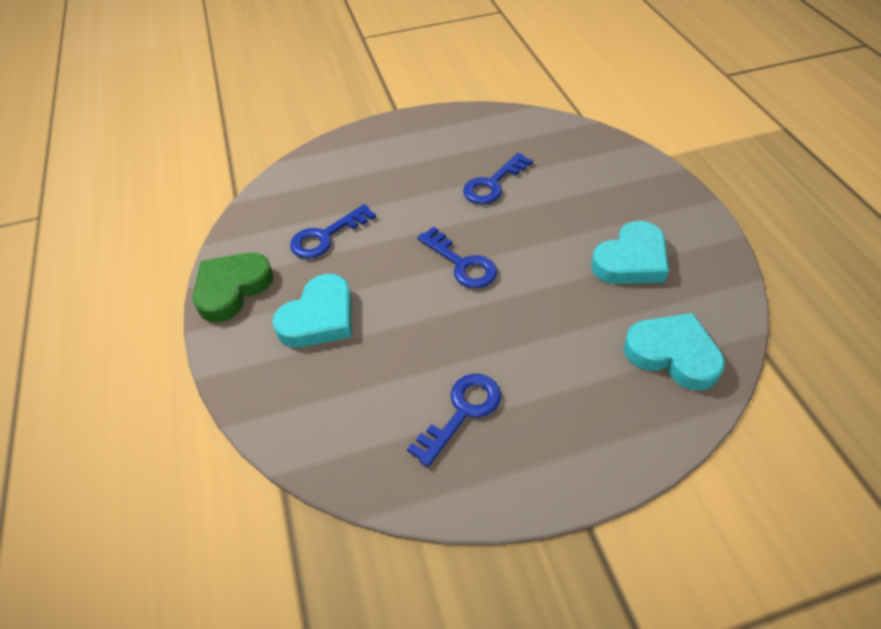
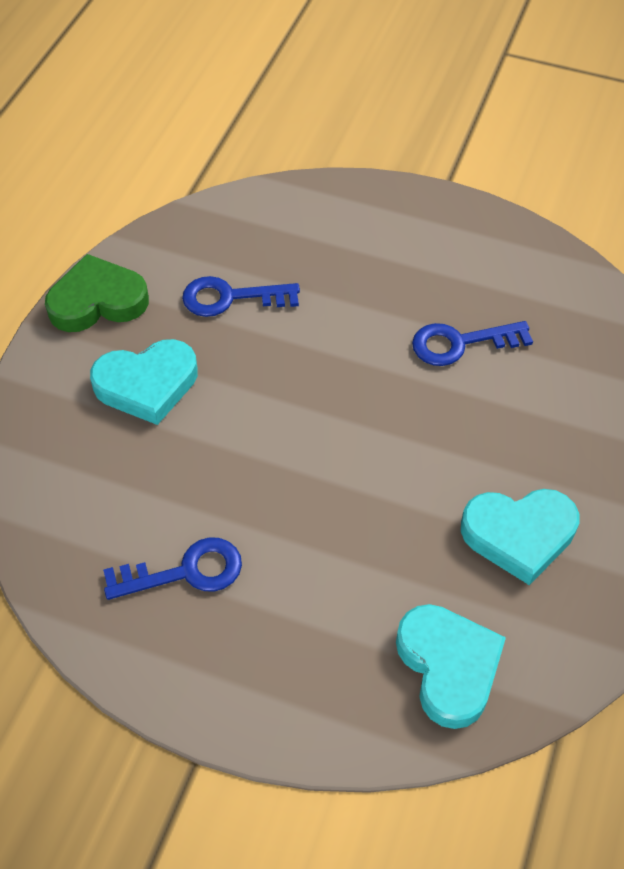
camera: 35 degrees right, 5 degrees up
(462, 264) = (334, 417): blue key -> none

